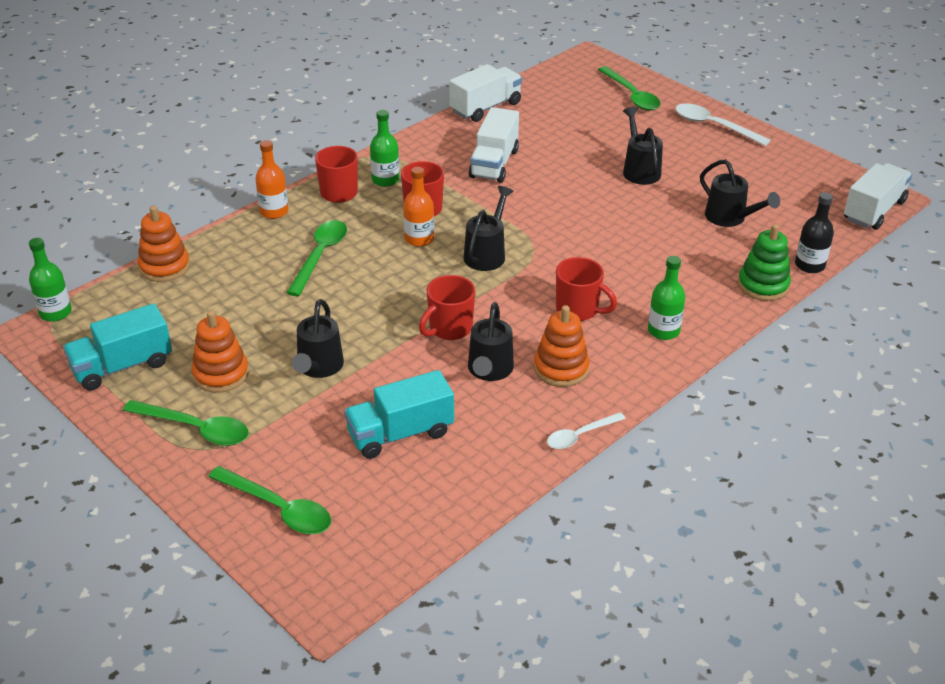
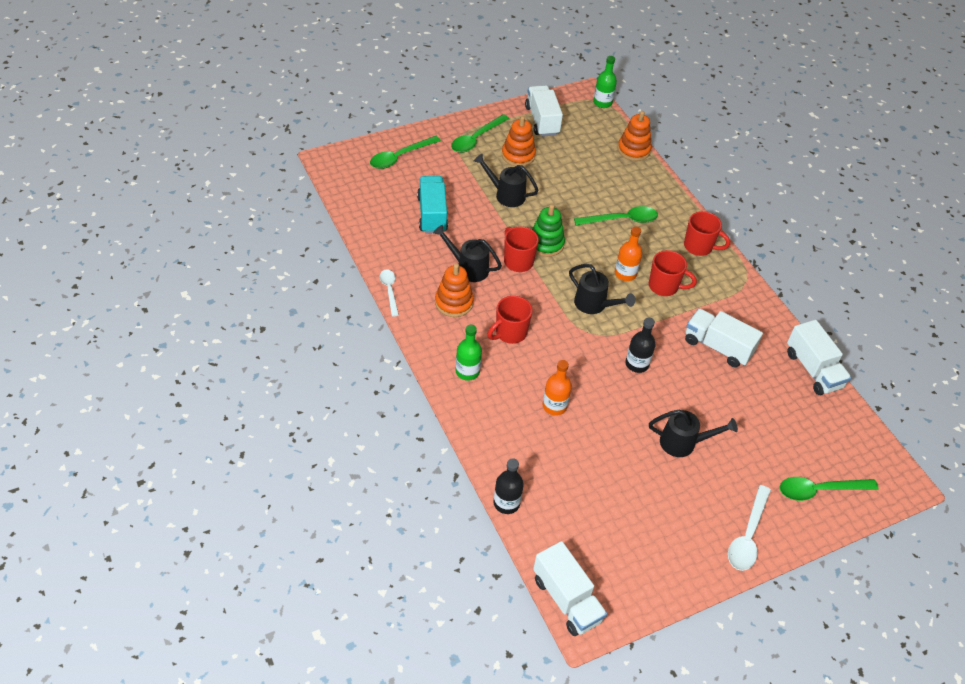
camera: 105 degrees right, 10 degrees up
(122, 366) = (542, 121): turquoise truck -> white truck
(274, 211) = (683, 209): orange bottle -> orange bottle (554, 406)
(320, 256) = (621, 220): green spoon -> green spoon turned 45 degrees counterclockwise
(385, 180) = (709, 275): green bottle -> none
(557, 211) = (637, 364): none -> black bottle
(714, 126) = (747, 536): white spoon -> white spoon turned 150 degrees clockwise
(730, 218) = (590, 477): black watering can -> none
(763, 285) = (493, 457): green stacking toy -> green stacking toy (546, 244)

